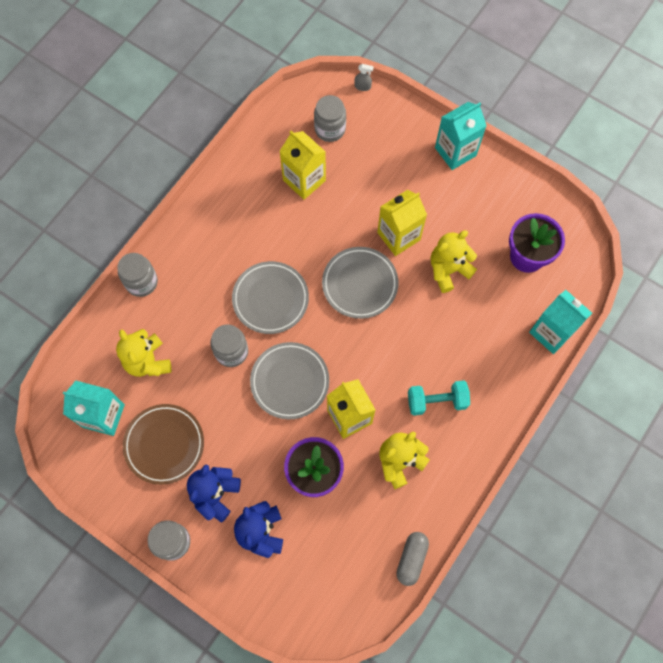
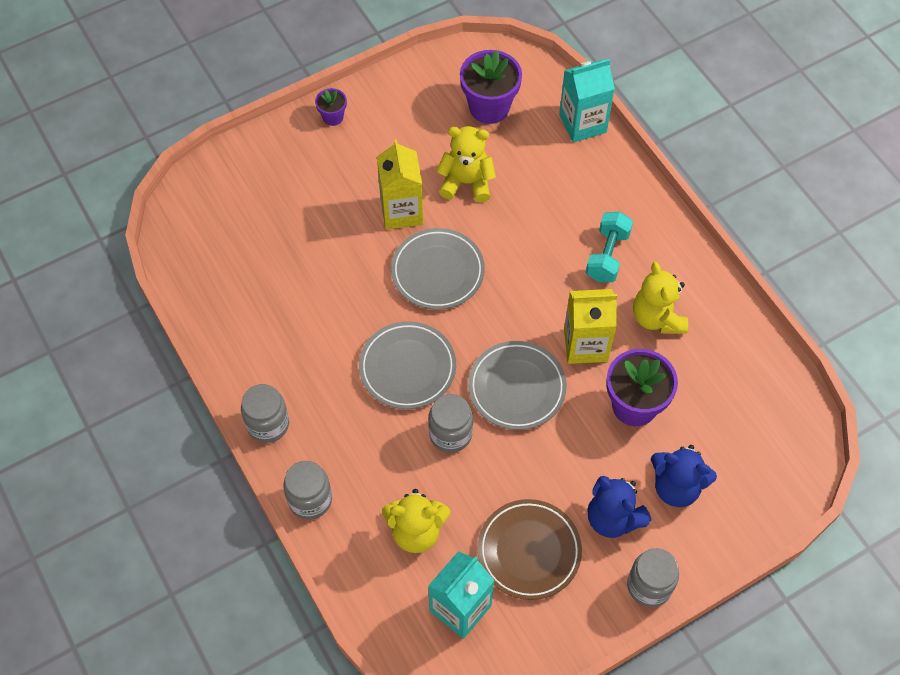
camera: 65 degrees left, 10 degrees down
(304, 180) = (280, 274): yellow carton -> none
(330, 129) = (231, 223): grey jar -> grey jar (268, 424)
(362, 86) = (198, 169): grey spray bottle -> none
(411, 559) = (766, 351): grey capsule -> none
(448, 270) = (466, 182): yellow teddy bear -> yellow teddy bear turned 105 degrees clockwise
(455, 151) = (333, 117): turquoise carton -> purple flower pot

